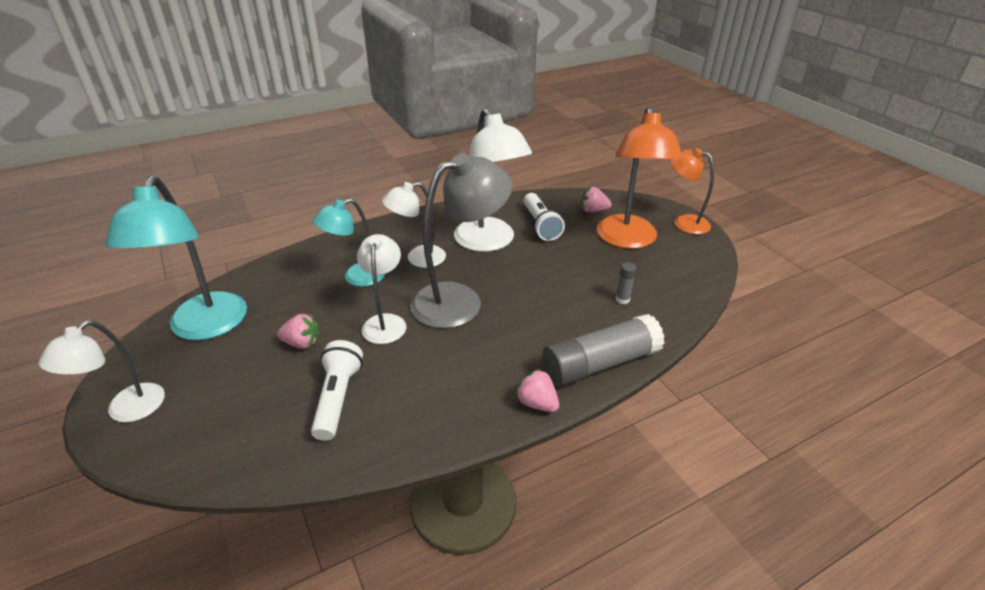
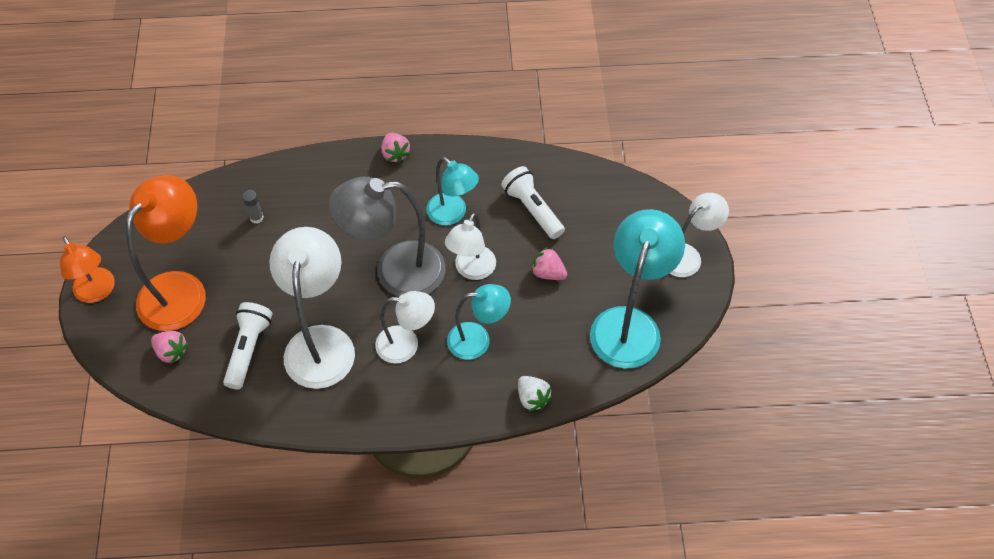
camera: 155 degrees left, 20 degrees up
(294, 257) = (532, 398): none -> white strawberry
(337, 398) = (532, 209): white flashlight -> white flashlight turned 120 degrees clockwise
(430, 363) = (452, 214): none -> turquoise lamp
(600, 363) = (328, 166): grey glue stick -> none

